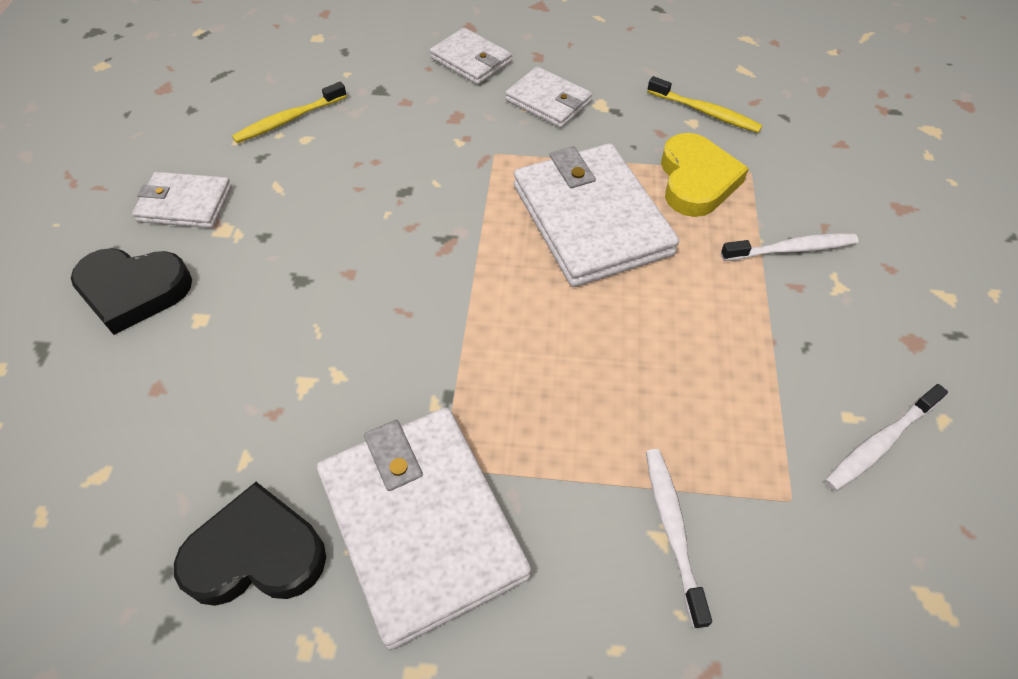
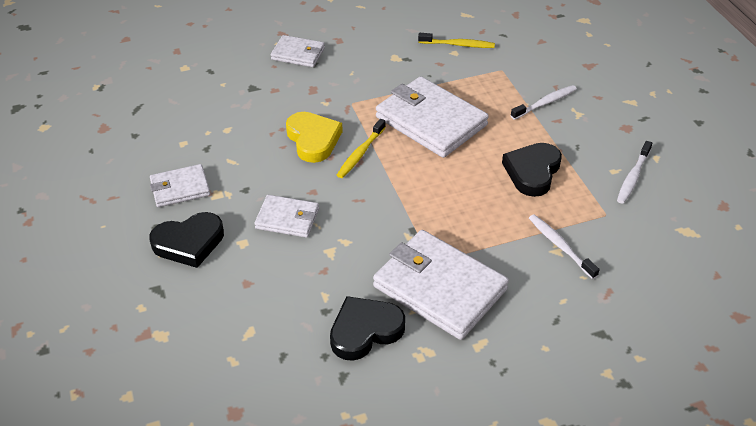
camera: 25 degrees left, 10 degrees down
(288, 120) = (207, 122): yellow toothbrush -> yellow toothbrush (360, 153)
(548, 101) = (363, 64): white wallet -> white wallet (287, 219)
(696, 180) = (475, 83): yellow heart -> yellow heart (313, 139)
(702, 365) = (532, 172): none -> black heart

